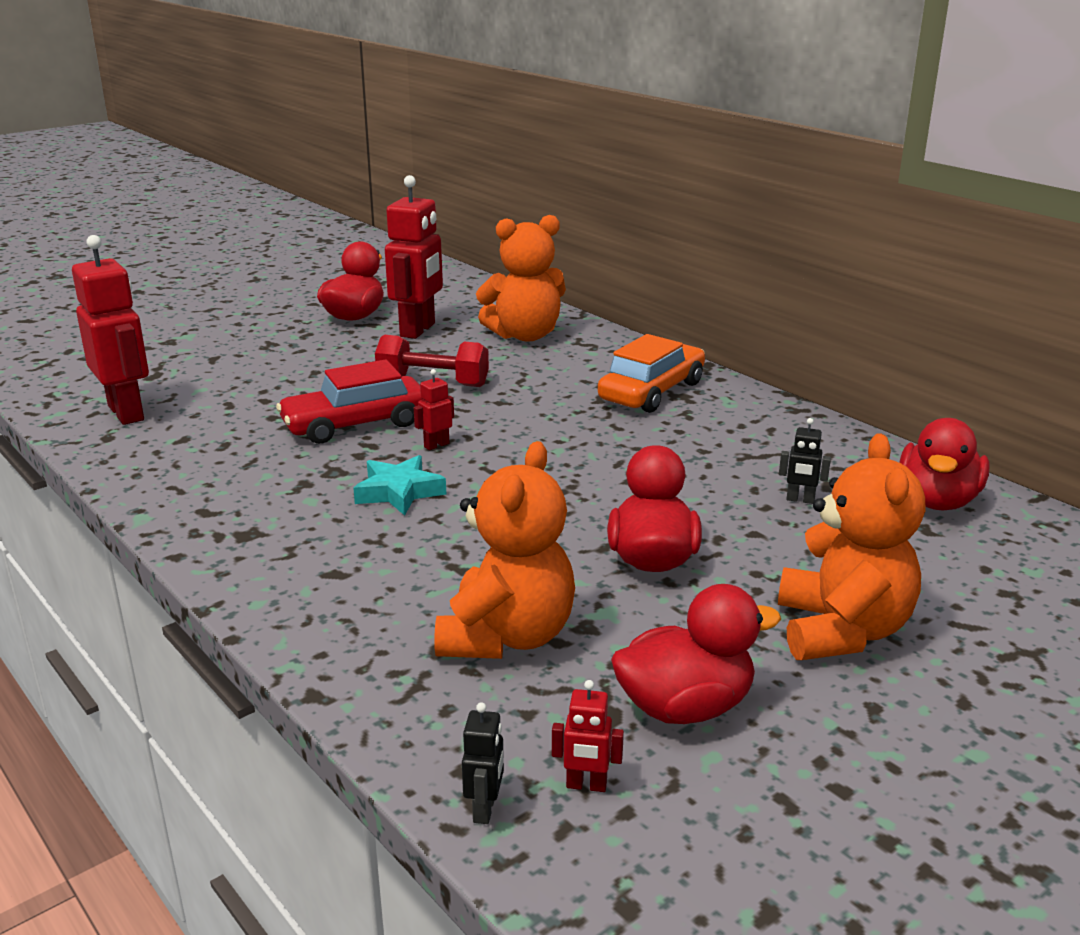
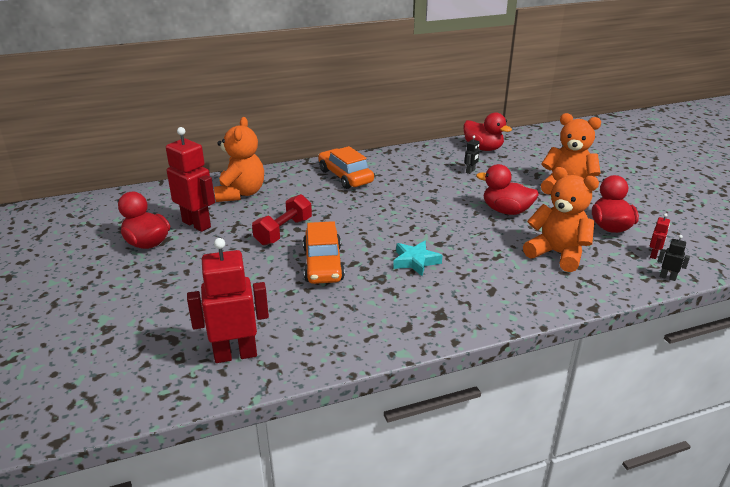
camera: 70 degrees left, 5 degrees up
(355, 424) = (323, 264): red car -> orange car
(436, 445) = (367, 243): red robot -> none

